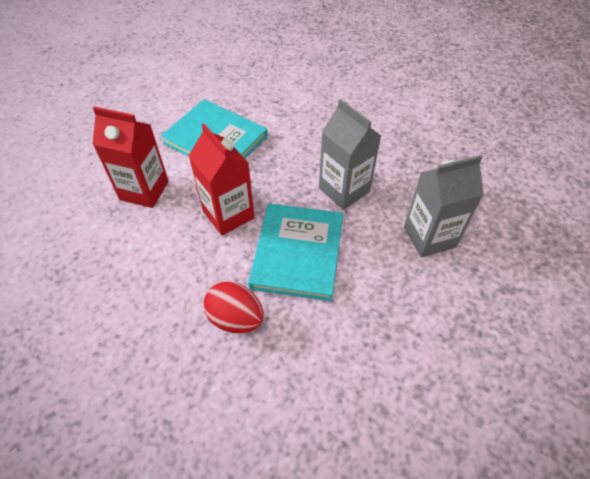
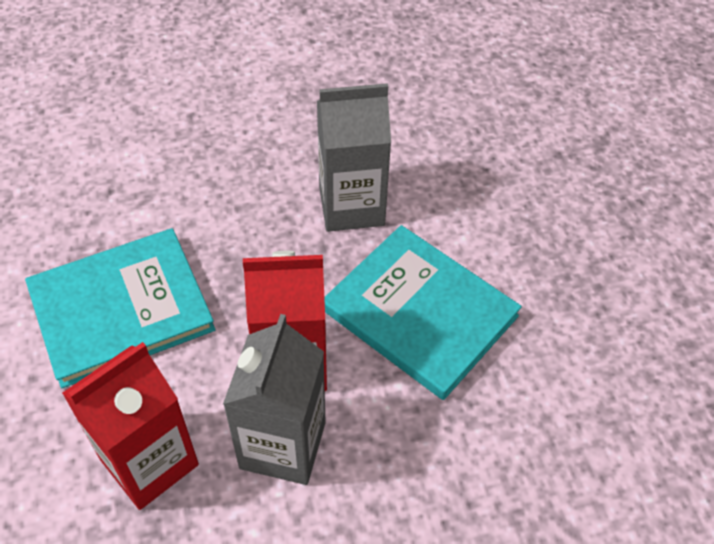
camera: 60 degrees left, 0 degrees up
(235, 318) = (480, 440): red egg -> none
(429, 237) = (488, 166): grey carton -> grey carton (283, 445)

